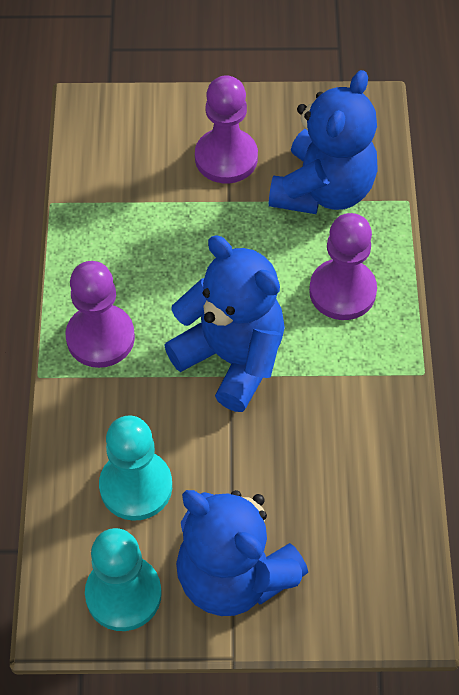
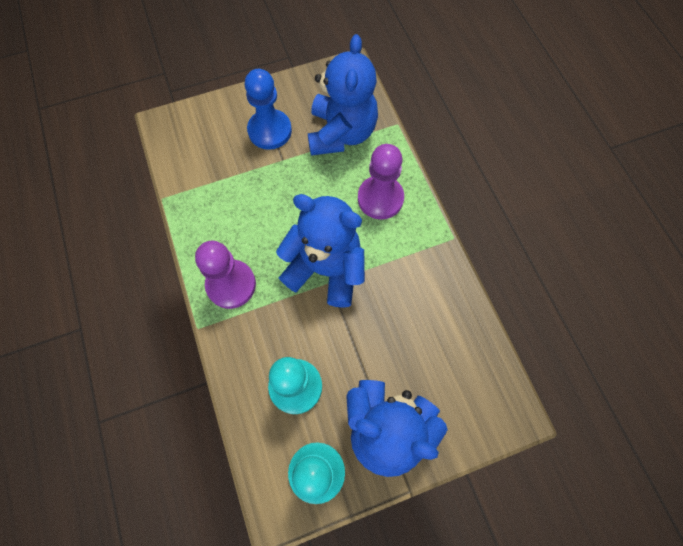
camera: 20 degrees left, 10 degrees up
(226, 158) = (270, 131): purple pawn -> blue pawn

